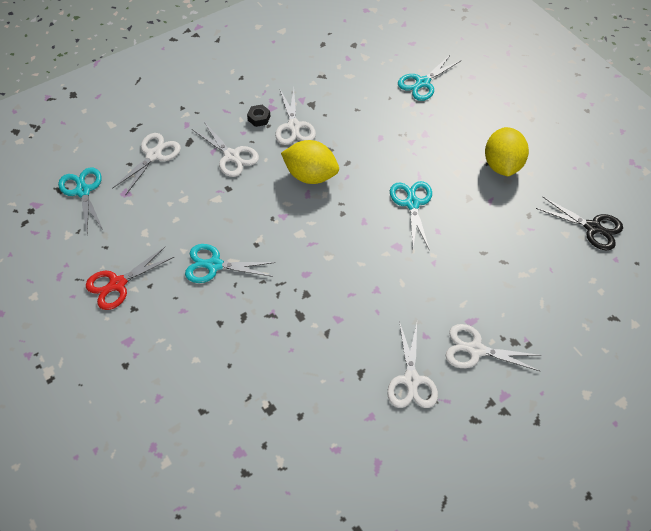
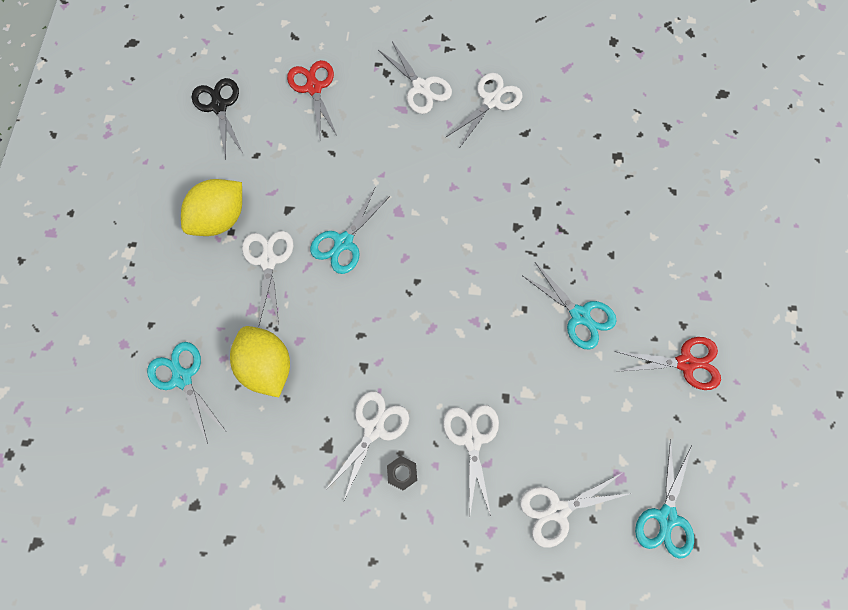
camera: 140 degrees left, 15 degrees up
(310, 175) = (410, 348): yellow lemon -> yellow lemon (267, 366)
(422, 83) = (182, 378): turquoise scissors -> turquoise scissors turned 120 degrees counterclockwise
(445, 163) = (268, 261): none -> white scissors
(550, 288) = (313, 88): none -> red scissors

